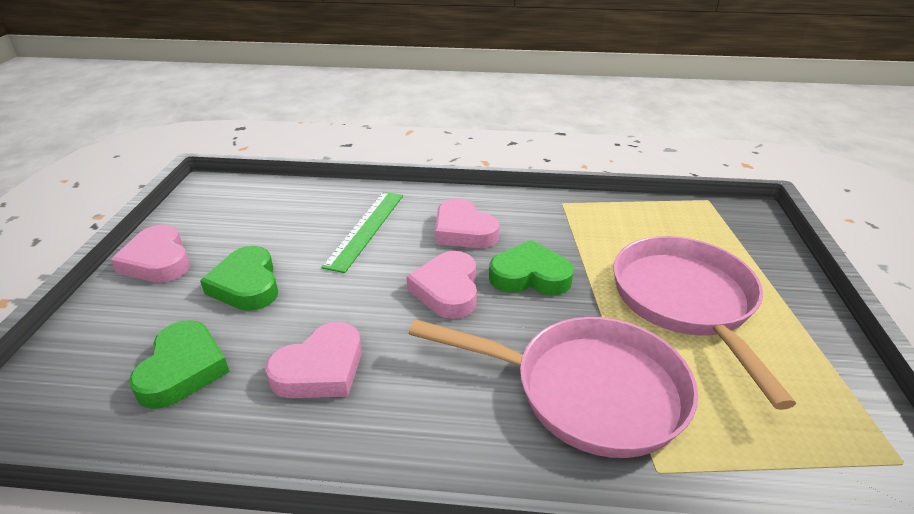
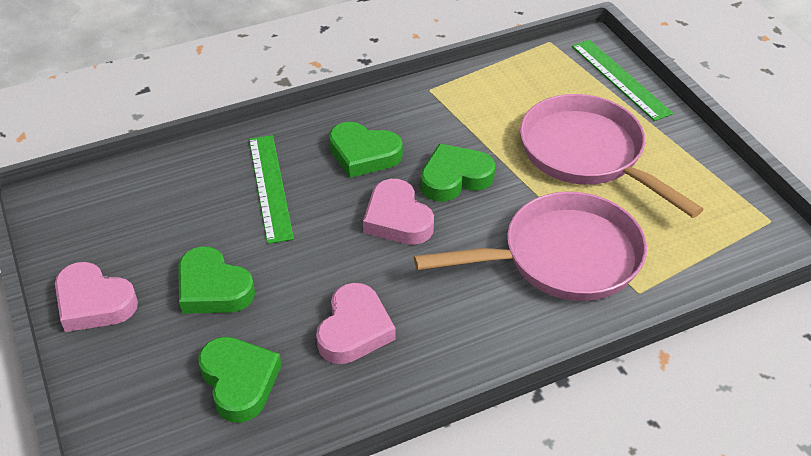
camera: 30 degrees left, 10 degrees up
(463, 231) = (363, 154): pink heart -> green heart
(767, 249) = (620, 79): none -> green ruler

